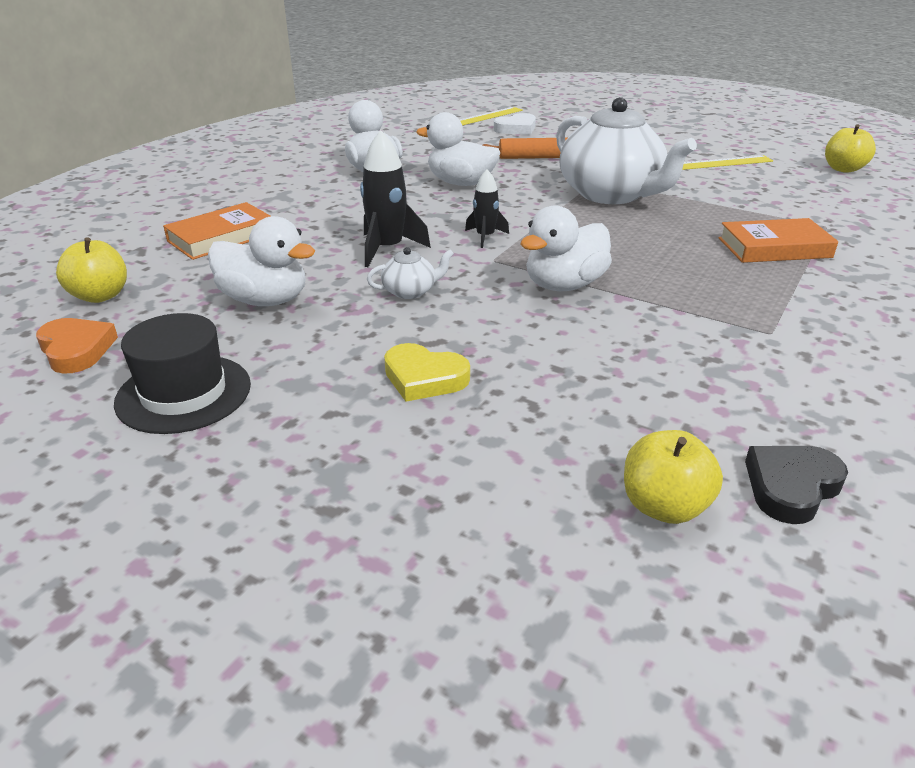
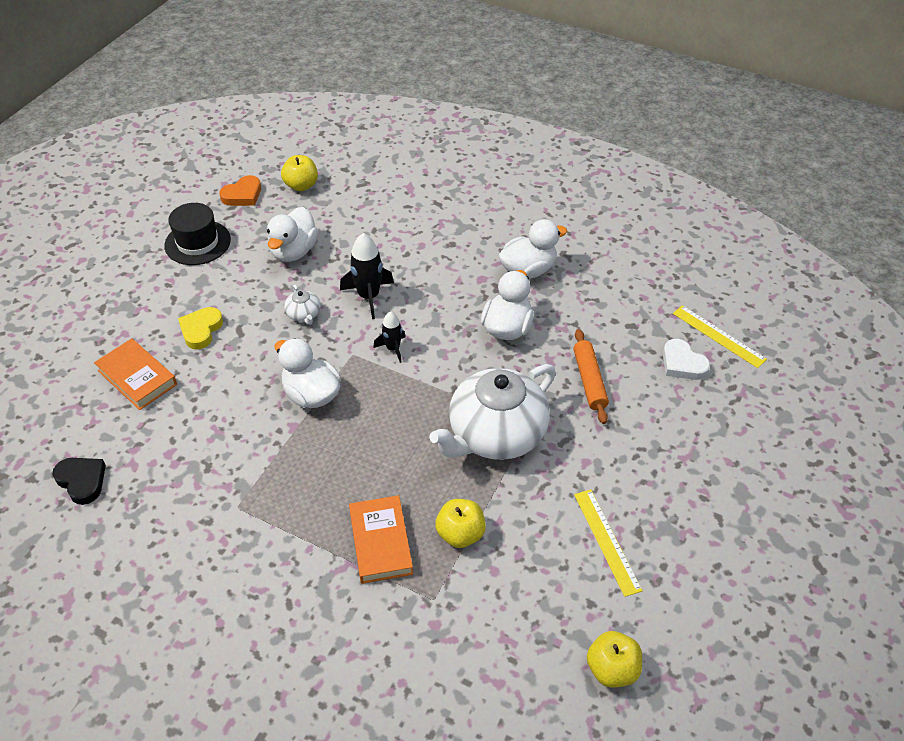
camera: 85 degrees right, 15 degrees up
(222, 237) = (384, 213): orange book -> orange book (137, 377)
(664, 506) = (79, 426): yellow apple -> yellow apple (460, 534)

